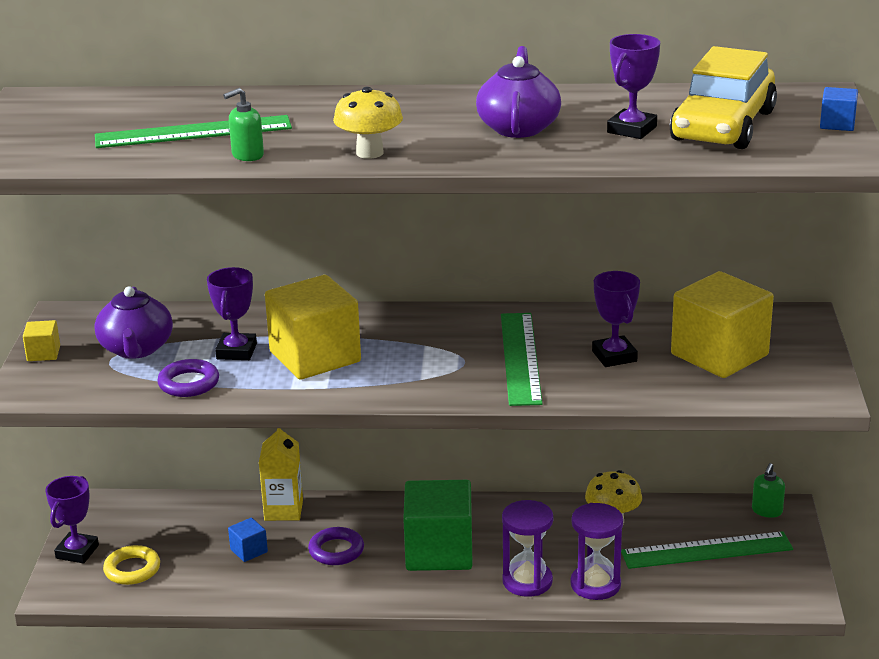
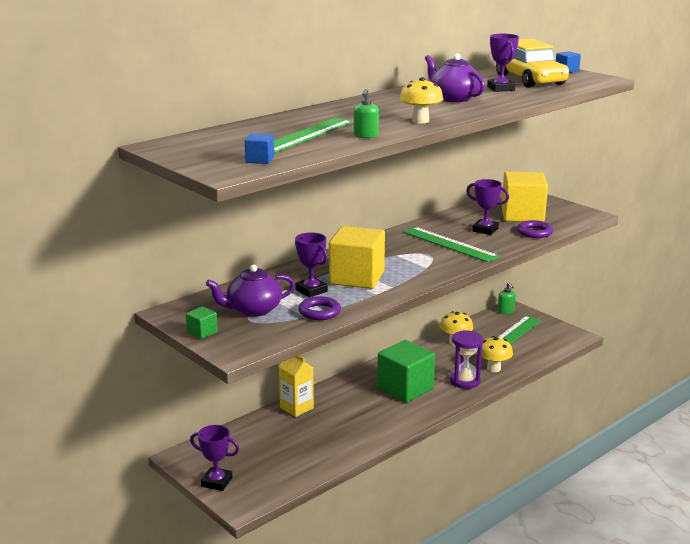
camera: 45 degrees left, 5 degrees down
(43, 353) = (202, 332): yellow cube -> green cube
(77, 552) = (216, 482): purple trophy -> purple trophy turned 45 degrees counterclockwise
(132, 569) = (266, 473): yellow ring -> none
(136, 349) = (253, 310): purple teapot -> purple teapot turned 120 degrees clockwise
(249, 551) = (313, 433): blue cube -> blue cube (260, 160)
(336, 550) = (357, 411): purple ring -> purple ring (534, 232)
(595, 584) = (493, 368): purple hourglass -> yellow mushroom

